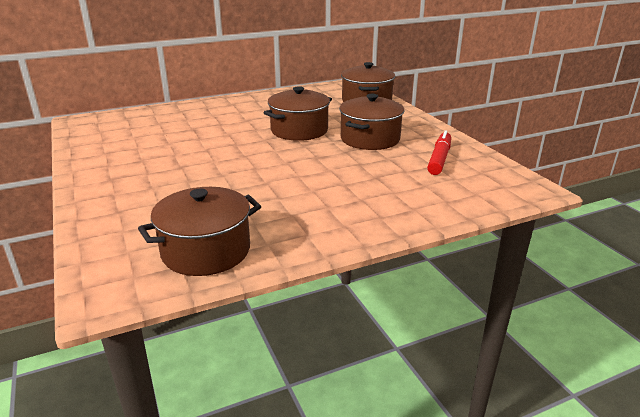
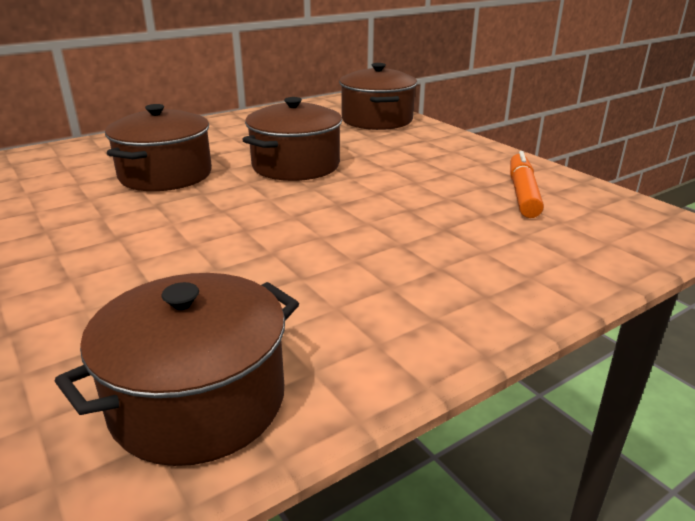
camera: 10 degrees left, 0 degrees up
(370, 139) = (407, 171): brown pot -> brown pot (165, 175)
(439, 159) = (523, 193): red marker -> orange marker

